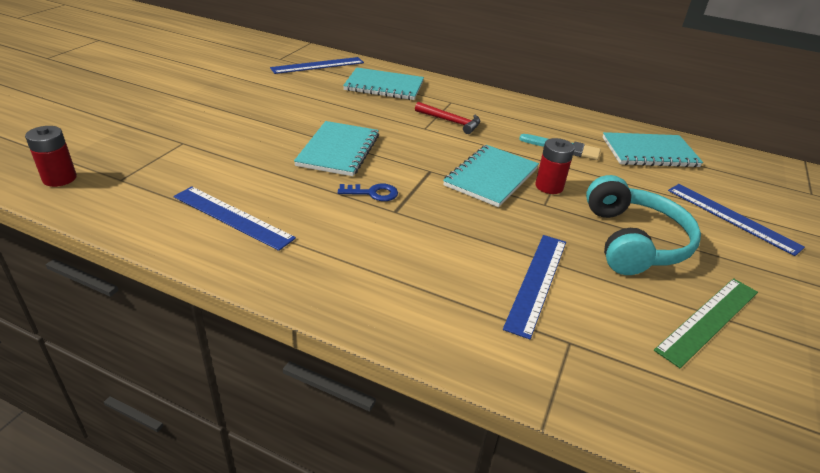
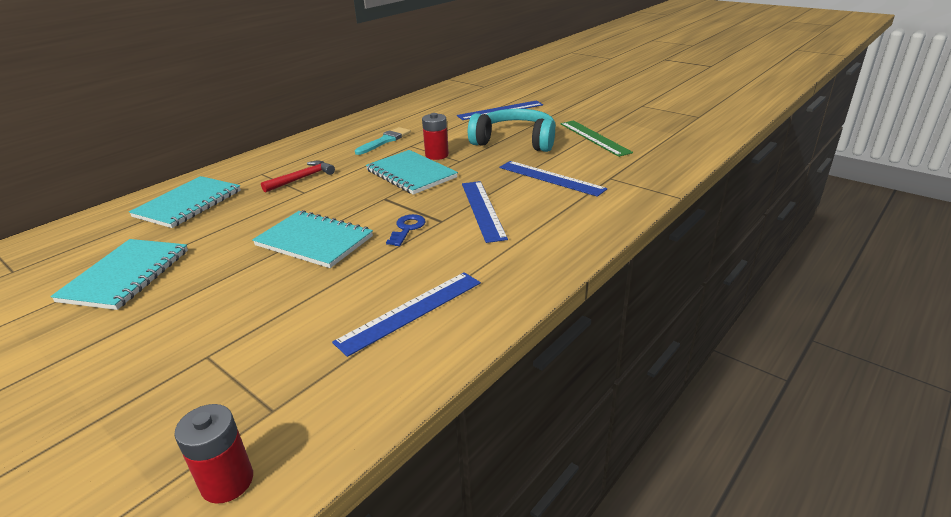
camera: 70 degrees left, 5 degrees down
(318, 65) = (76, 242): blue ruler -> blue ruler (483, 210)
(649, 152) = (410, 115): turquoise notebook -> turquoise notebook (126, 275)

